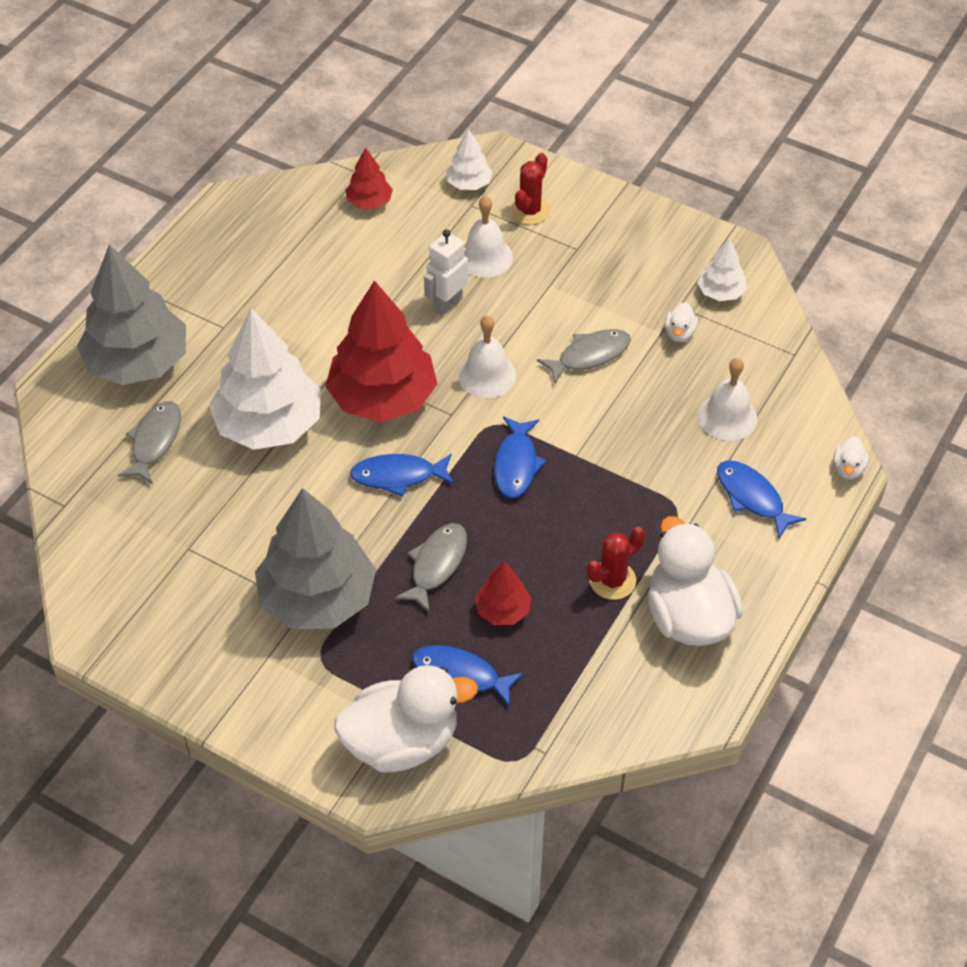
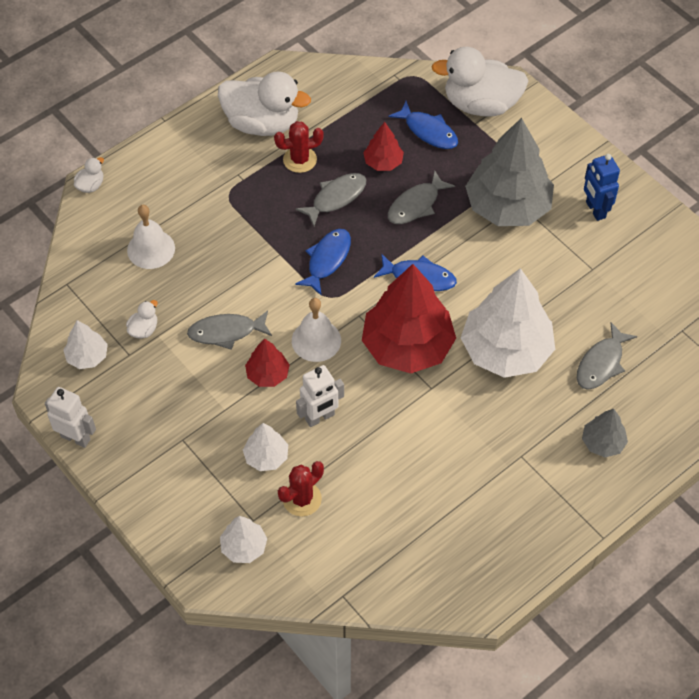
camera: 160 degrees left, 5 degrees up
(138, 362) = (602, 442): grey tree -> grey tree, size x0.47
(200, 628) = (595, 210): none -> blue robot
(369, 202) = (346, 555): red tree -> red tree (267, 374)
(485, 257) = (266, 456): white bell -> white tree
(530, 211) = (202, 495): red cactus -> red cactus (302, 499)
(541, 543) = (336, 198): none -> grey fish
(681, 222) = (76, 437): none -> white robot
(688, 616) = (262, 123): white duck -> white duck turned 75 degrees counterclockwise
(752, 497) = (171, 185): blue fish -> none

